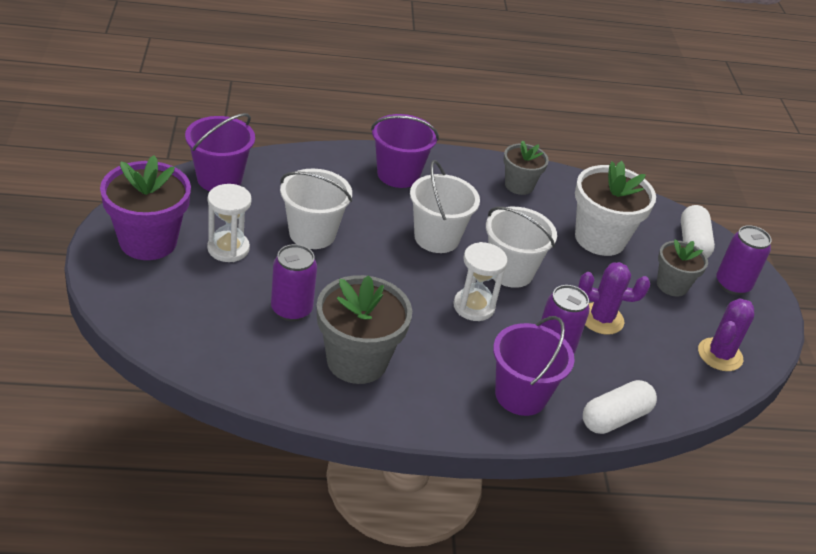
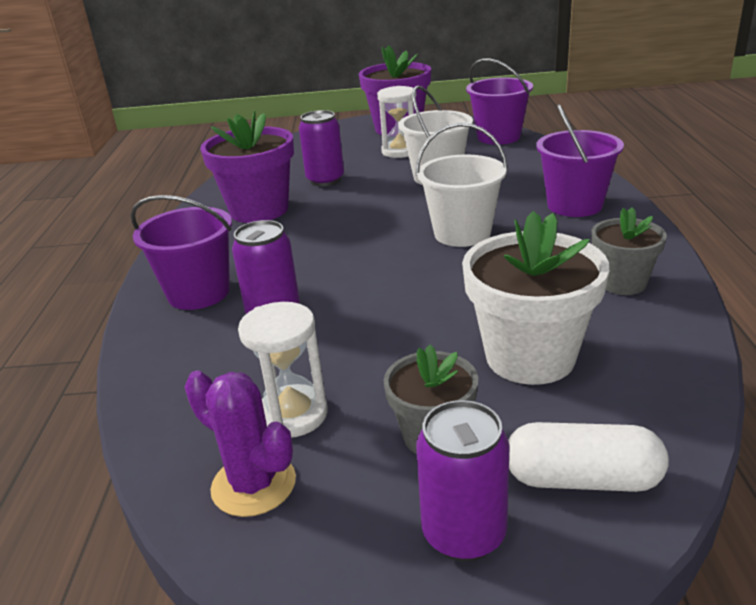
camera: 100 degrees right, 10 degrees down
(357, 361) = (259, 210): grey flower pot -> purple flower pot
(473, 306) = (343, 260): white hourglass -> white hourglass (293, 414)
(510, 271) = (416, 281): white bucket -> none
(601, 319) = (333, 353): purple cactus -> none
(615, 418) = (145, 360): white capsule -> none

